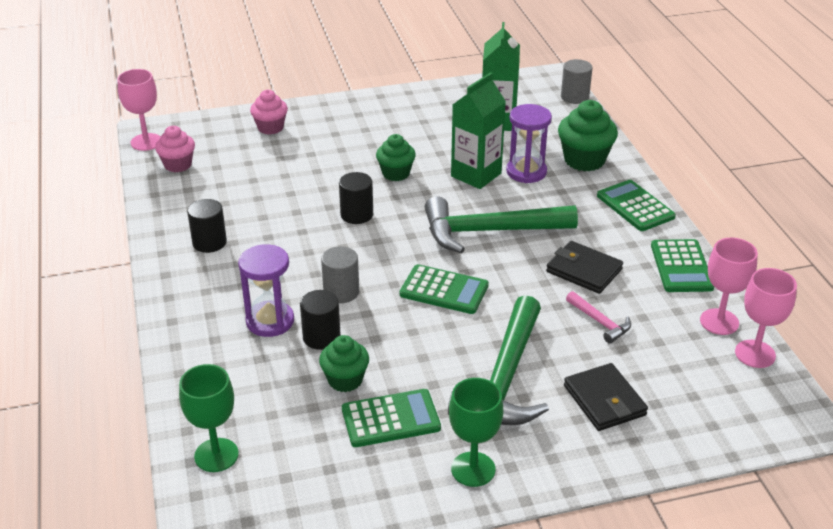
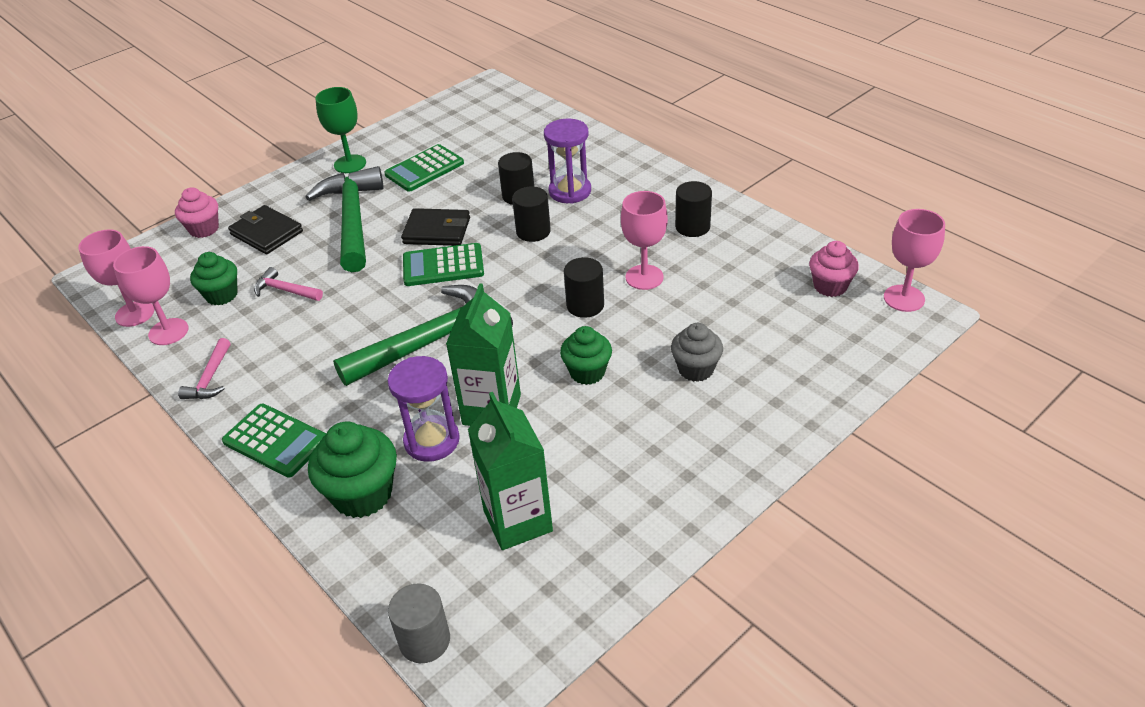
camera: 155 degrees right, 5 degrees up
(216, 455) = (524, 116): green goblet -> none
(270, 128) = (799, 377): pink cupcake -> pink cupcake (204, 229)
(293, 218) = (644, 277): none -> pink goblet
(325, 152) = (696, 369): none -> grey cupcake
(341, 292) = (533, 231): grey cylinder -> black cylinder
(345, 380) = (475, 178): green cupcake -> green cupcake (221, 295)
(584, 270) = (315, 334): black wallet -> black wallet (437, 231)
(681, 267) = (210, 378): green calculator -> pink hammer

